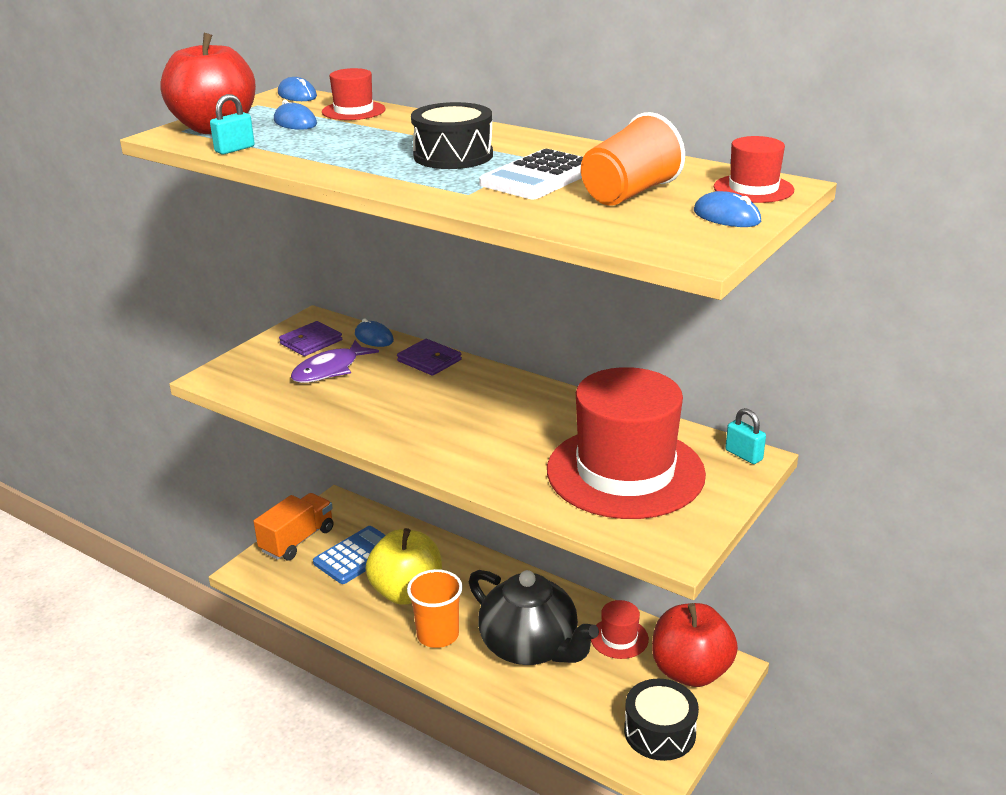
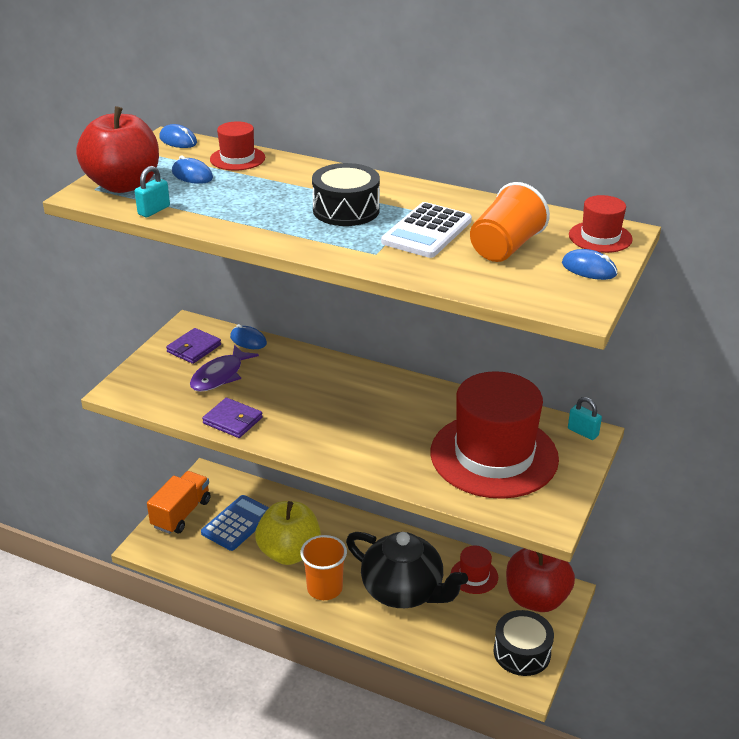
camera: 10 degrees left, 5 degrees up
(429, 360) = (303, 360): purple wallet -> purple wallet (233, 420)

